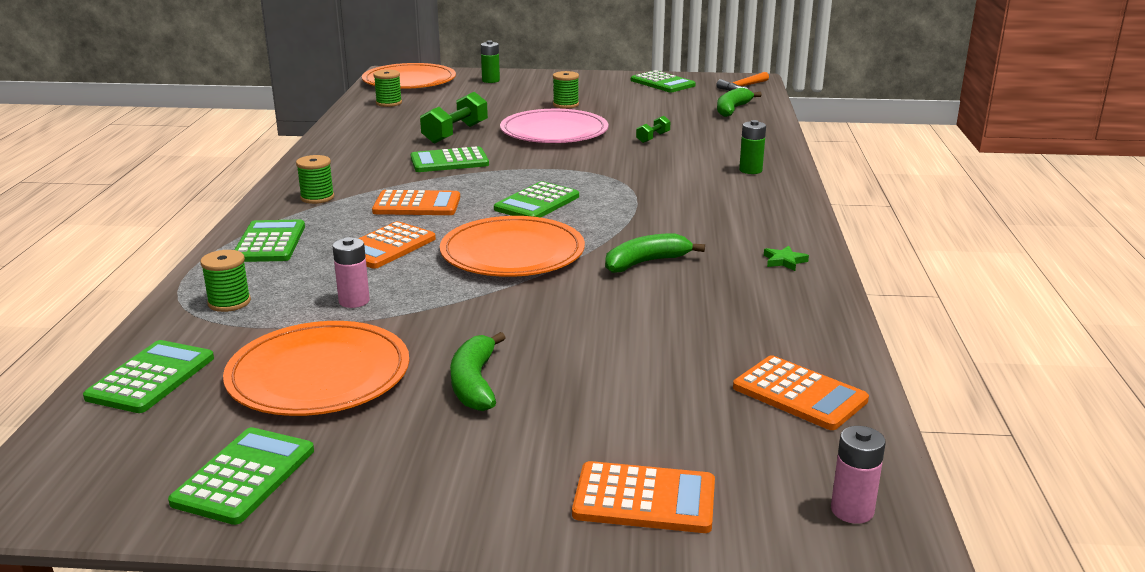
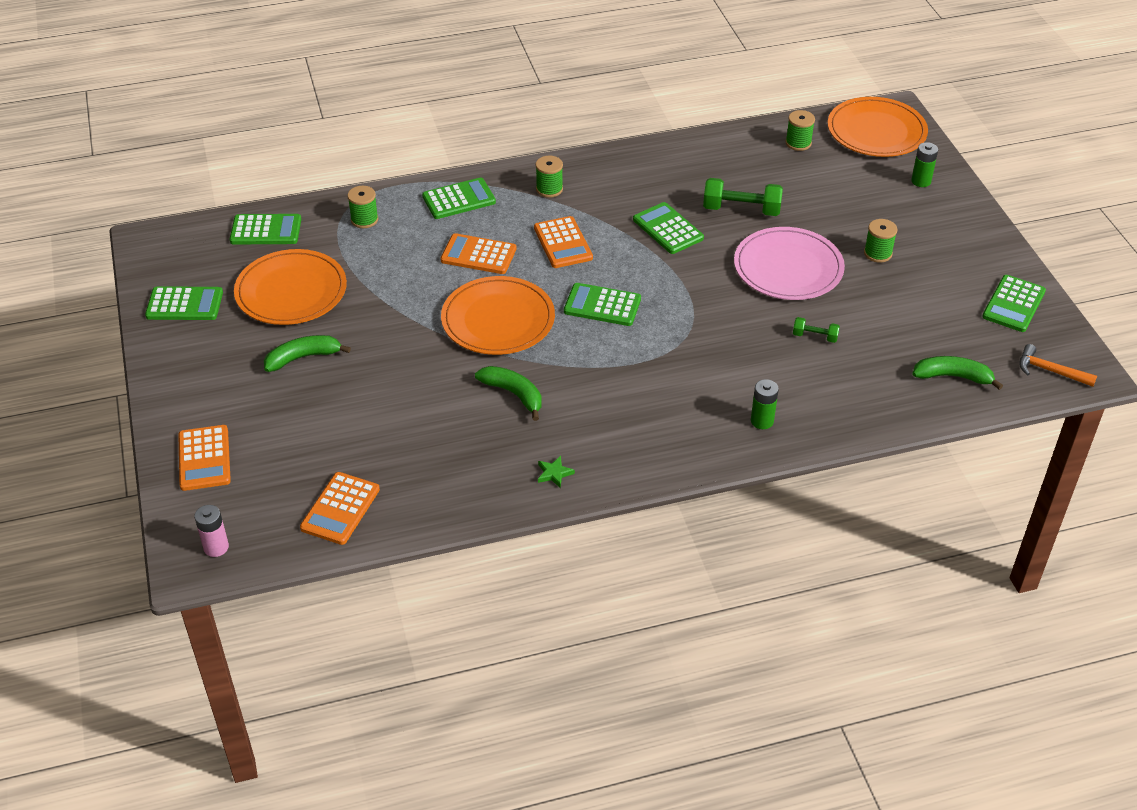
camera: 70 degrees right, 20 degrees up
(354, 301) = (388, 270): pink battery -> none

